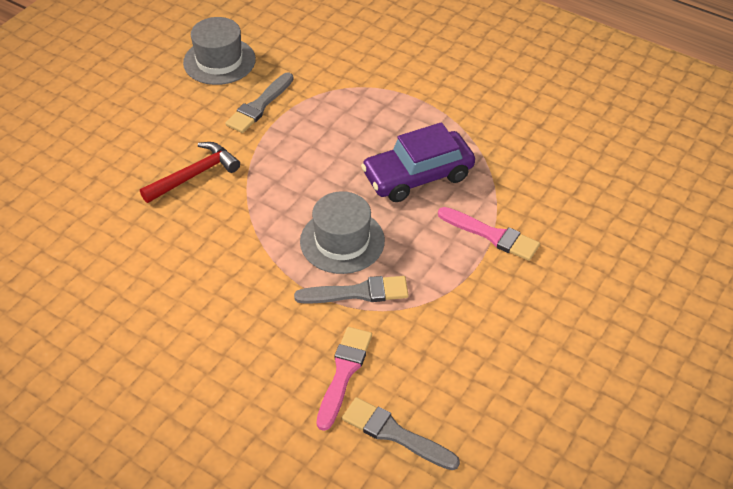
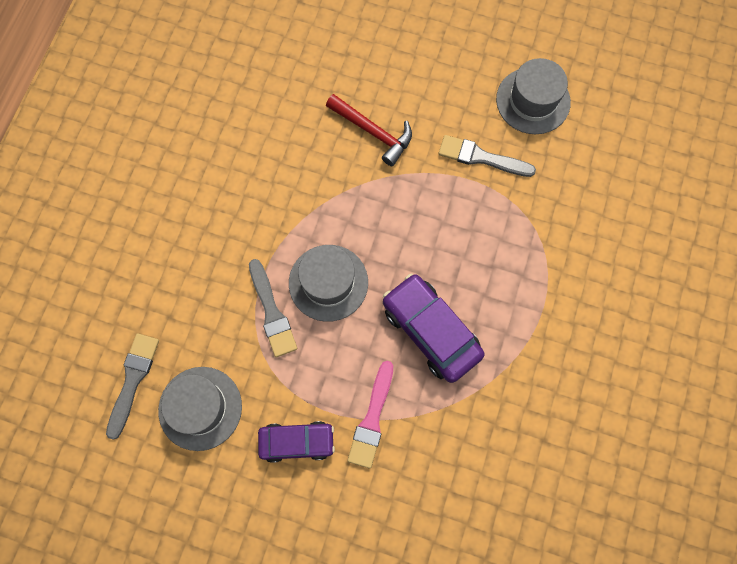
camera: 75 degrees right, 25 degrees up
(343, 373) = (183, 323): pink brush -> none
(444, 374) = (200, 408): none -> grey hat
(501, 297) = (297, 442): none -> purple car

